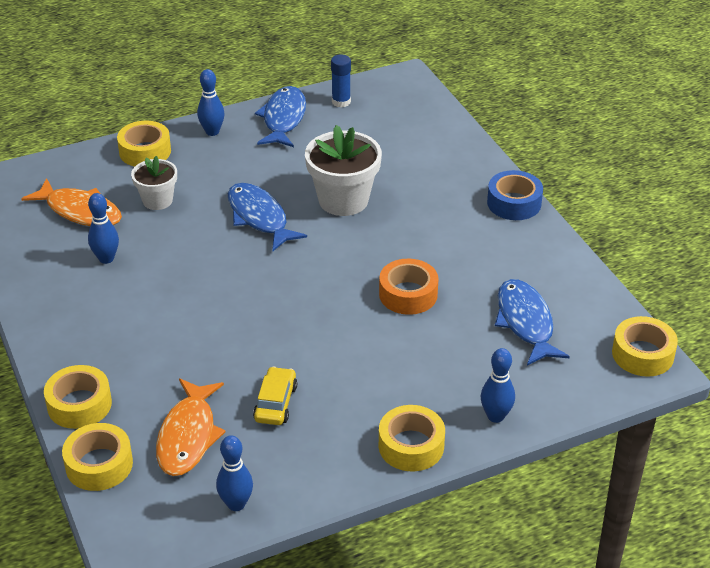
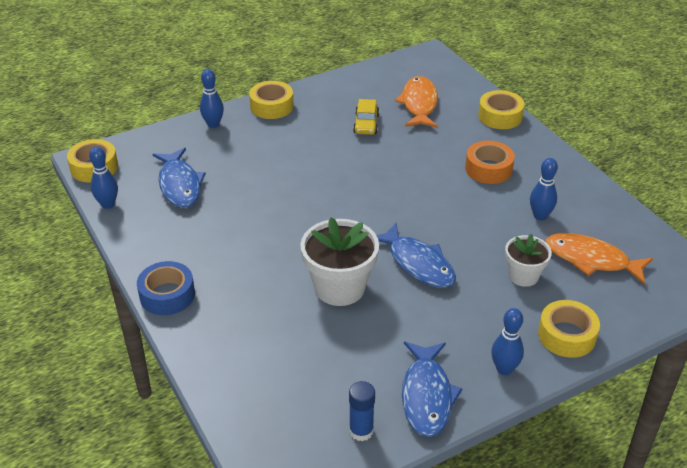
camera: 175 degrees right, 0 degrees up
(99, 464) = (469, 88): yellow tape -> none
(236, 504) = (377, 75): blue bowling pin -> blue bowling pin (108, 204)
(408, 294) = (274, 201): orange tape -> orange tape (488, 169)

